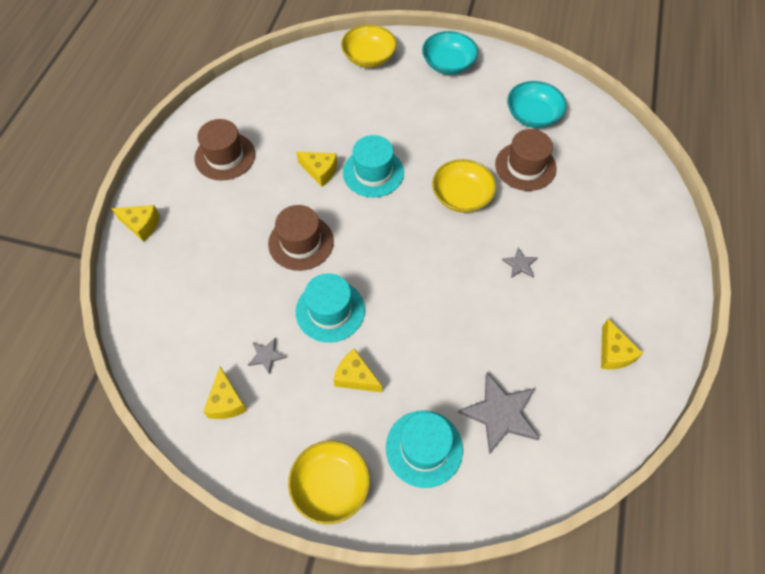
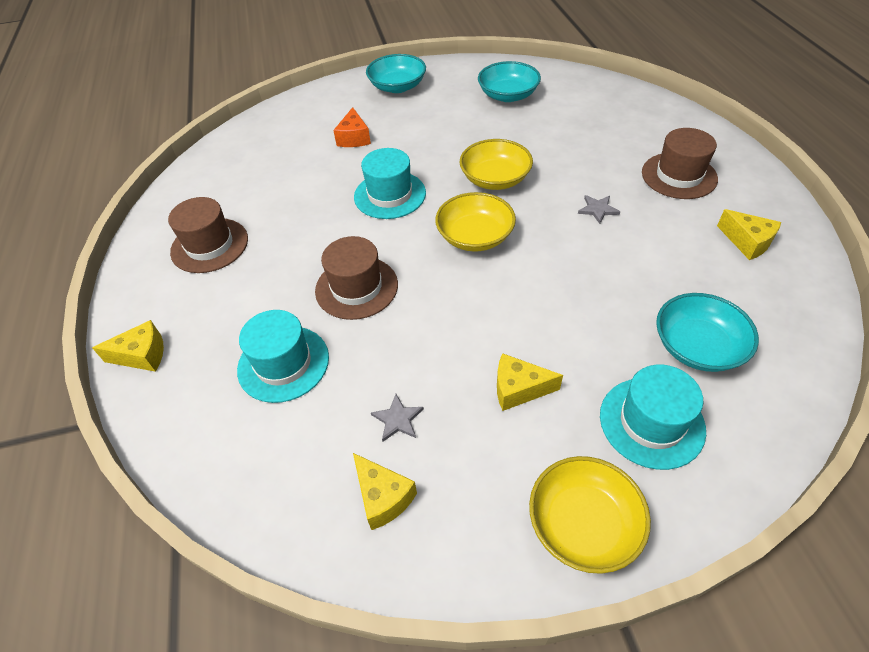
camera: 25 degrees left, 10 degrees down
(320, 171) = (331, 216): yellow cheese -> none
(330, 311) = (439, 337): turquoise hat -> turquoise hat (283, 363)
(369, 57) = (314, 108): yellow bowl -> yellow bowl (475, 236)
(381, 103) = (354, 138): none -> orange cheese
(500, 414) = (697, 346): grey star -> turquoise bowl
(525, 166) = (534, 133): brown hat -> brown hat (679, 176)

